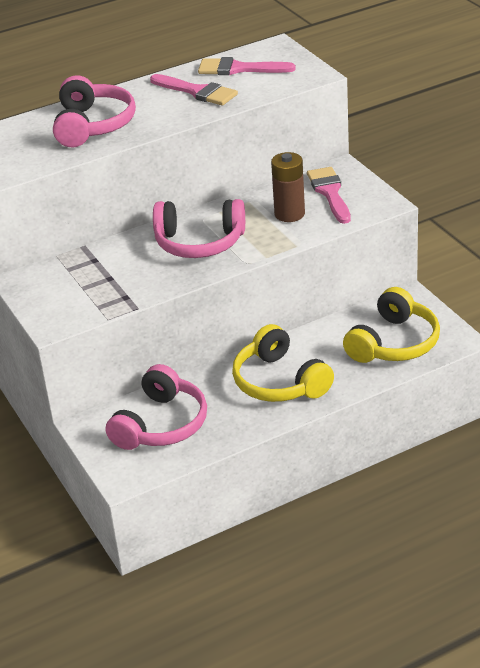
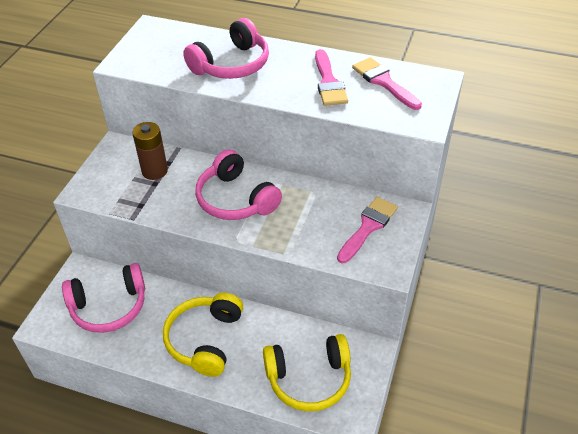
camera: 45 degrees right, 10 degrees up
(289, 214) = (317, 223): brown battery -> brown battery (155, 171)

